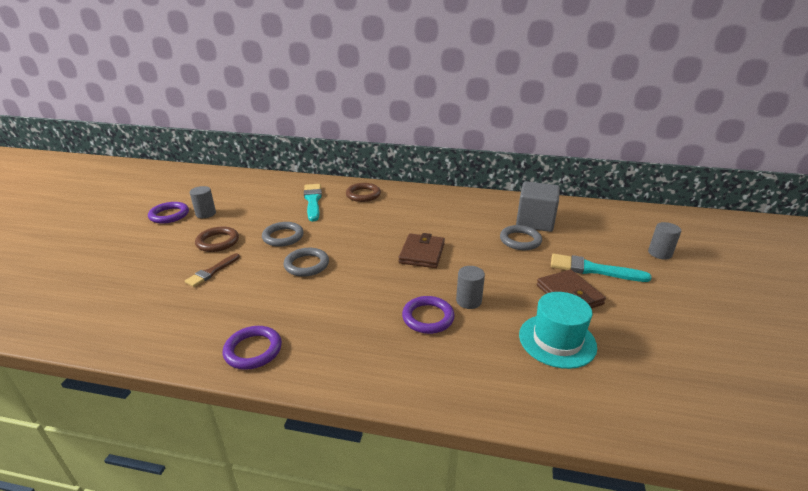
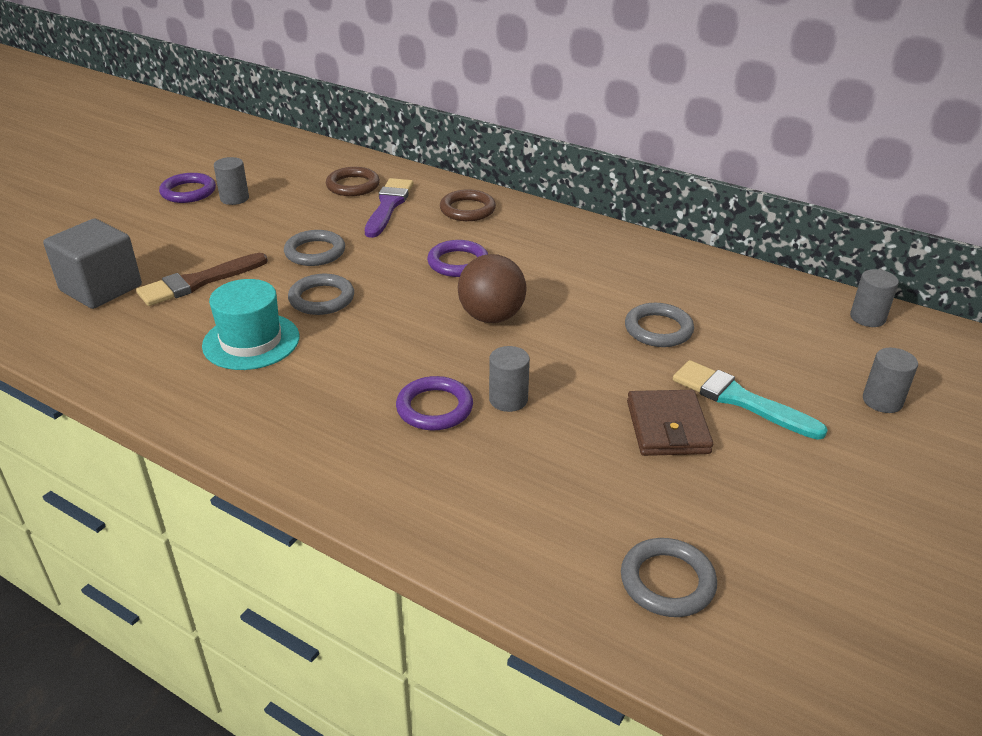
camera: 20 degrees right, 5 degrees up
(212, 271) = (199, 282): brown brush -> brown brush, size x1.55
(217, 242) = (227, 242): brown ring -> brown ring (353, 185)
(253, 350) = (191, 393): purple ring -> purple ring (458, 263)
(313, 201) = (388, 206): turquoise brush -> purple brush
(422, 253) = (491, 317): brown wallet -> brown ball
(535, 221) = (708, 305): grey cube -> grey cube (101, 288)
(557, 340) = (593, 484): turquoise hat -> turquoise hat (251, 341)
(616, 212) = (867, 318): none -> grey cylinder
(645, 390) = (667, 581): none -> grey ring

